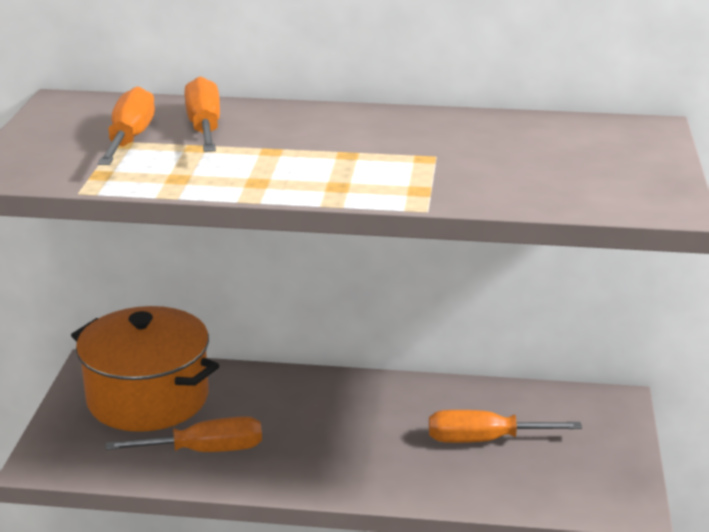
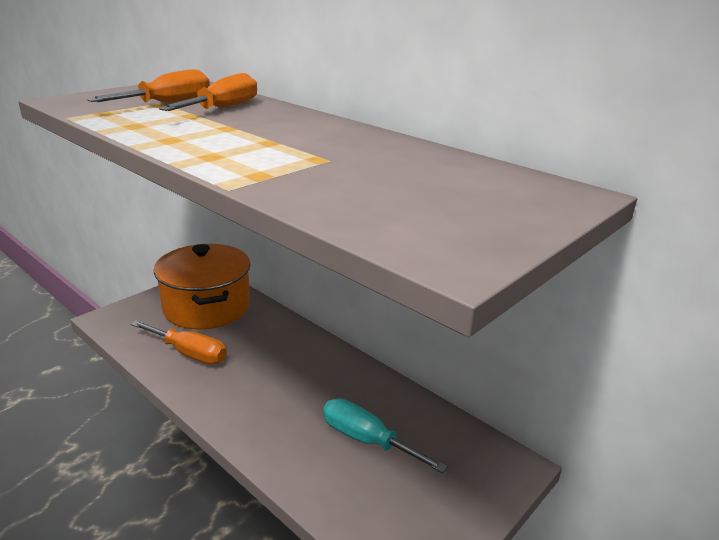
camera: 35 degrees right, 0 degrees up
(484, 440) = (367, 440): orange screwdriver -> turquoise screwdriver

